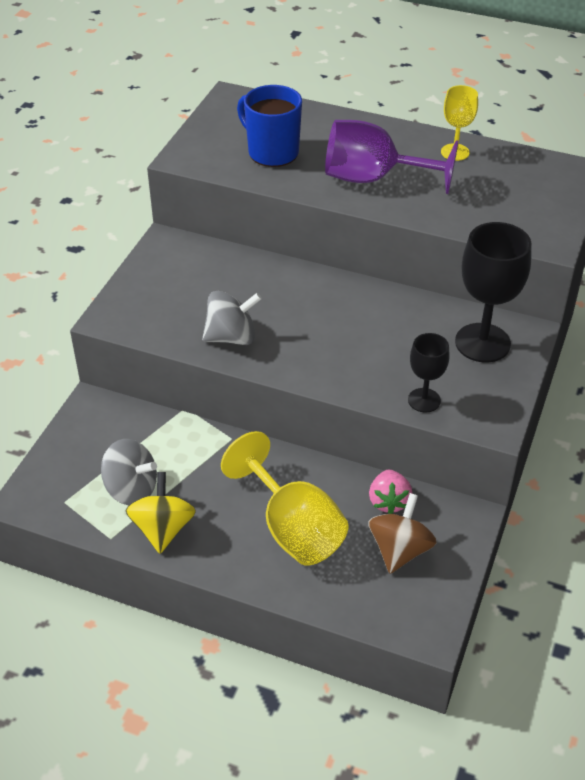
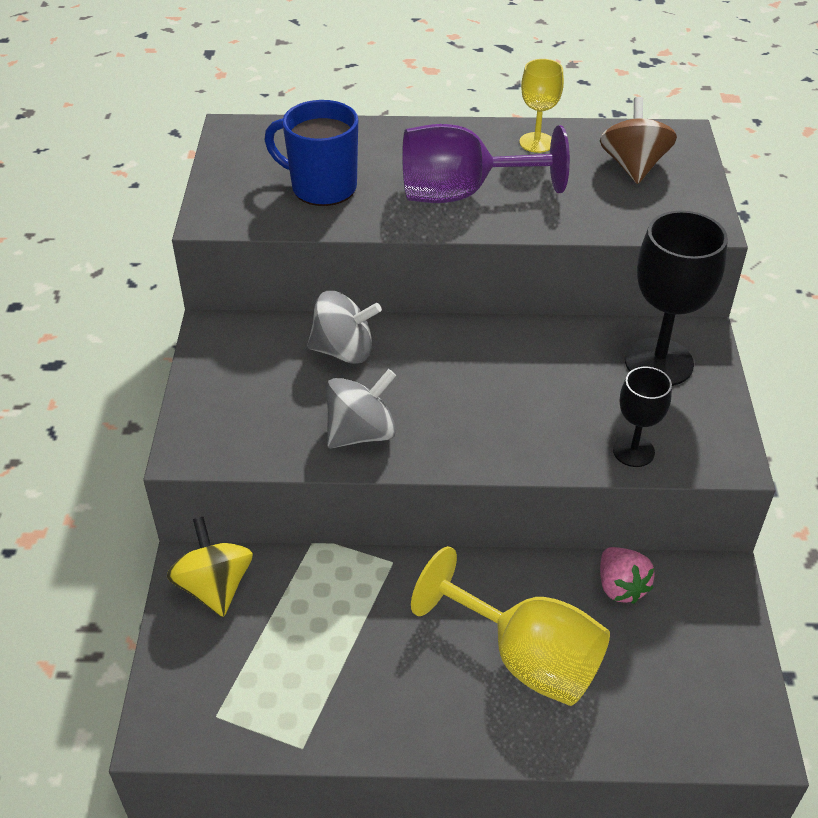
camera: 20 degrees left, 0 degrees up
(131, 489) = (297, 670): grey spinning top -> grey spinning top (344, 351)
(163, 529) = (365, 712): yellow spinning top -> yellow spinning top (215, 587)
(400, 550) = (666, 646): brown spinning top -> brown spinning top (633, 166)

